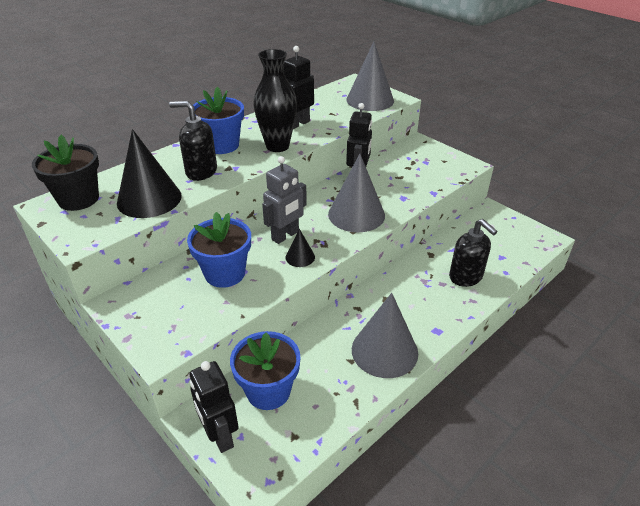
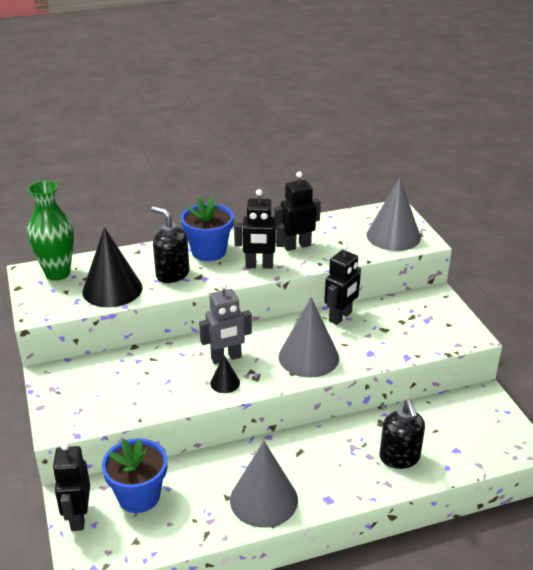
camera: 25 degrees right, 5 degrees down
(78, 199) = (57, 273): black flower pot -> green vase
(225, 273) = (150, 377): blue flower pot -> none
(277, 146) = (259, 266): black vase -> black robot

